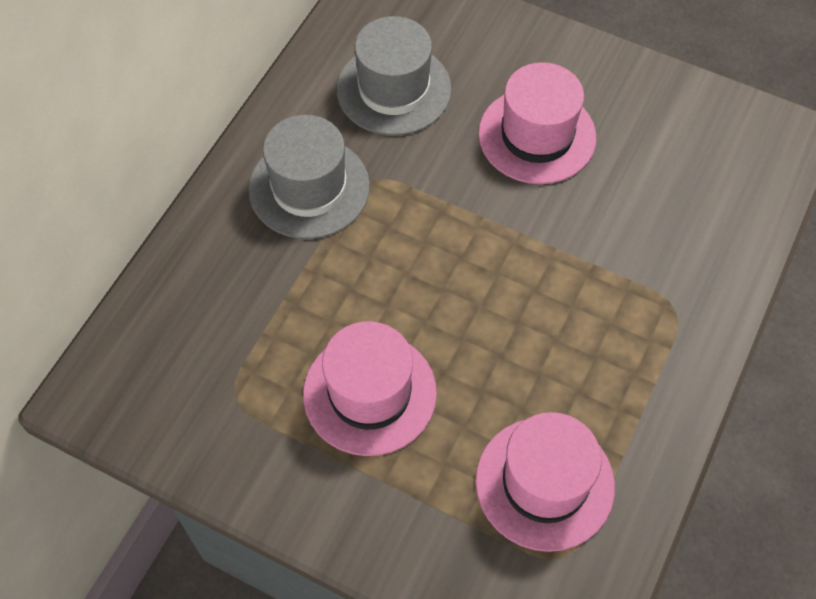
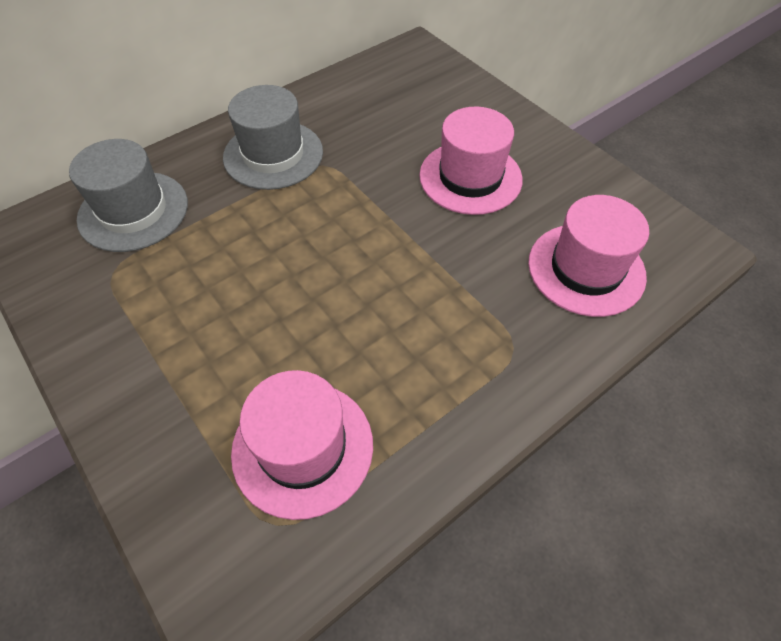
camera: 25 degrees right, 5 degrees down
(369, 393) = (211, 310): pink hat -> pink hat (586, 269)
(394, 89) = (379, 114): grey hat -> grey hat (133, 211)

